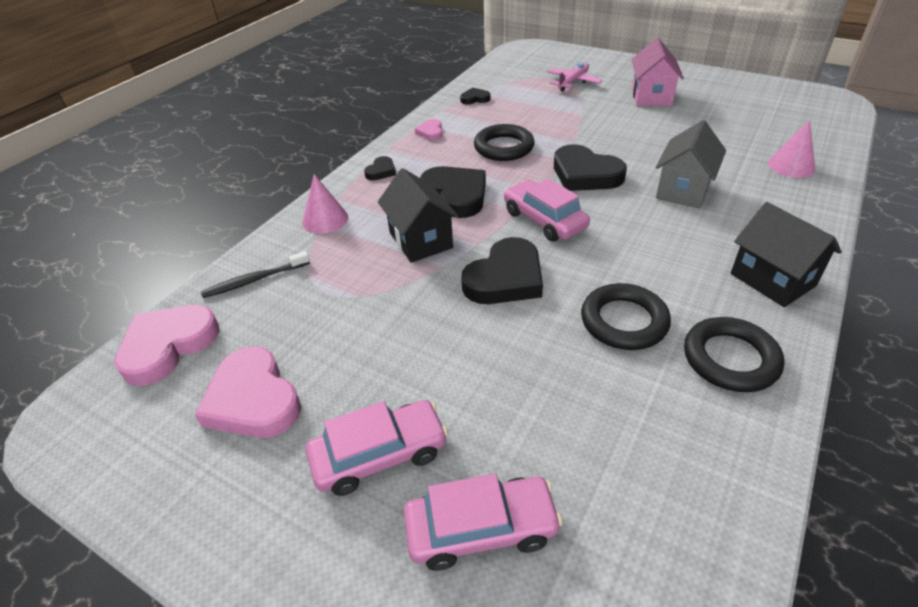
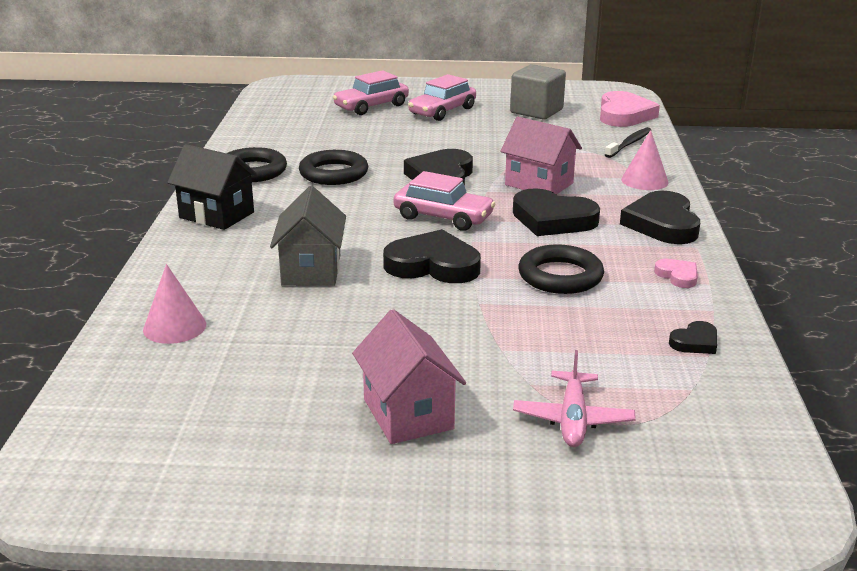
camera: 150 degrees right, 15 degrees down
(253, 399) = (536, 111): pink heart -> grey cube
(381, 171) = (662, 224): black heart -> black heart, size x2.03
(420, 240) = (539, 184): black house -> pink house

